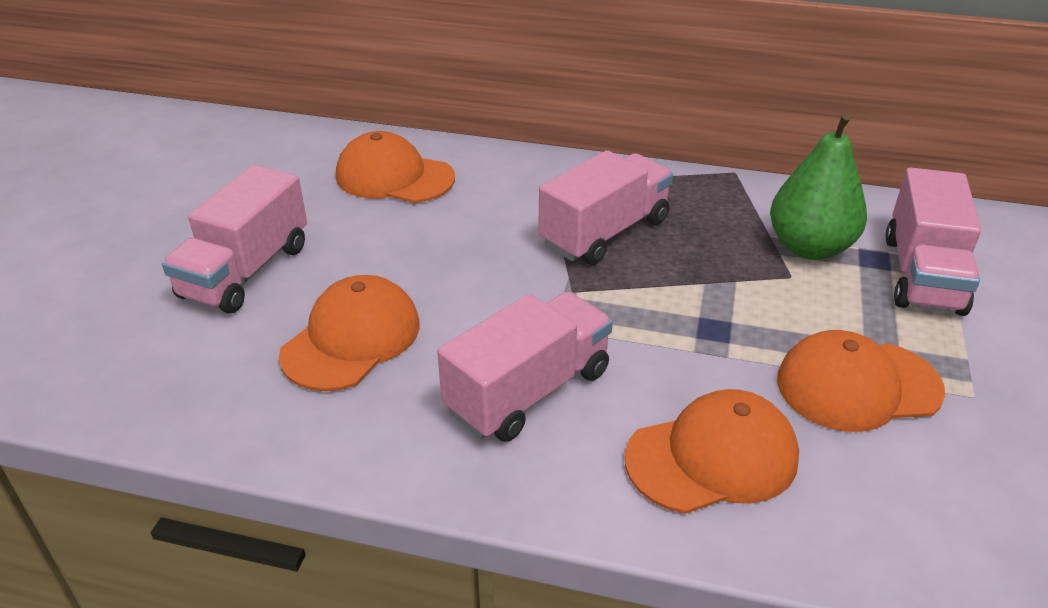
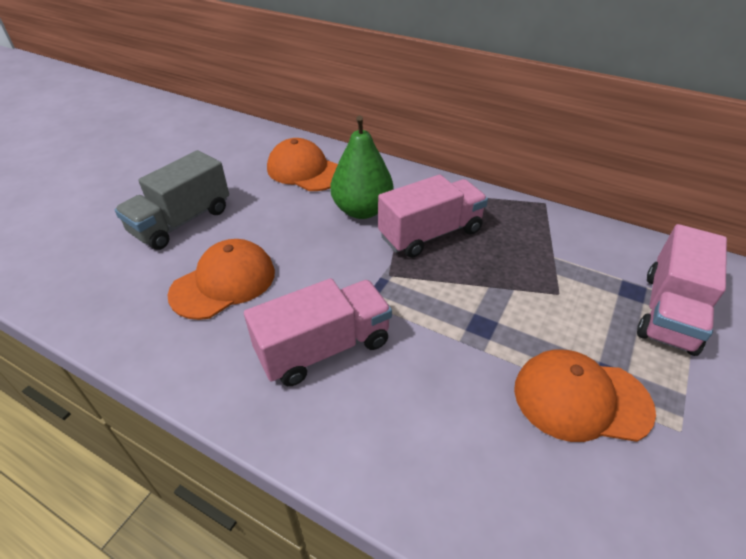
camera: 15 degrees right, 5 degrees up
(246, 271) = (182, 221): pink truck -> grey truck
(712, 457) = (438, 436): orange cap -> none
(809, 247) = (582, 272): green pear -> green pear (362, 210)

